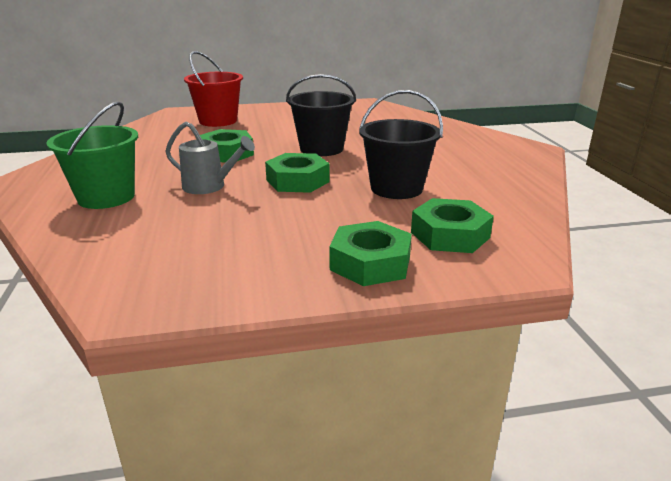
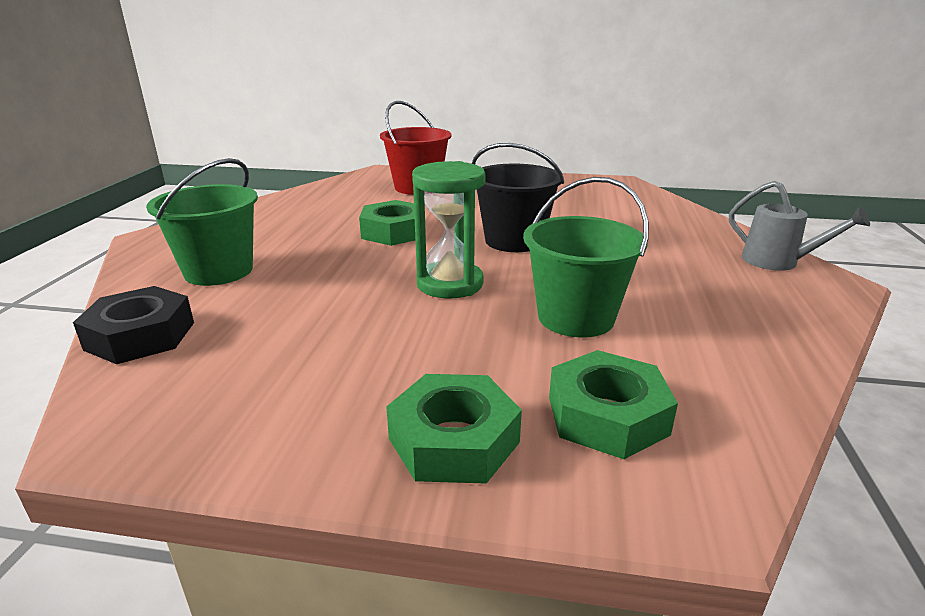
camera: 20 degrees right, 0 degrees up
(86, 247) = (140, 336): none -> black nut
(210, 187) = (339, 275): grey watering can -> grey watering can (778, 262)
(297, 181) = (450, 284): green nut -> green hourglass
(396, 188) = (576, 317): black bucket -> green bucket

